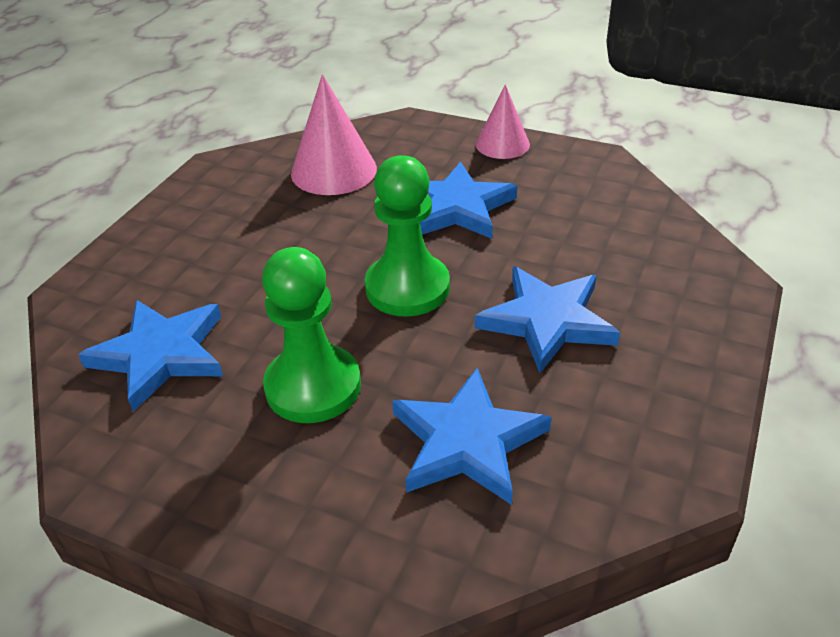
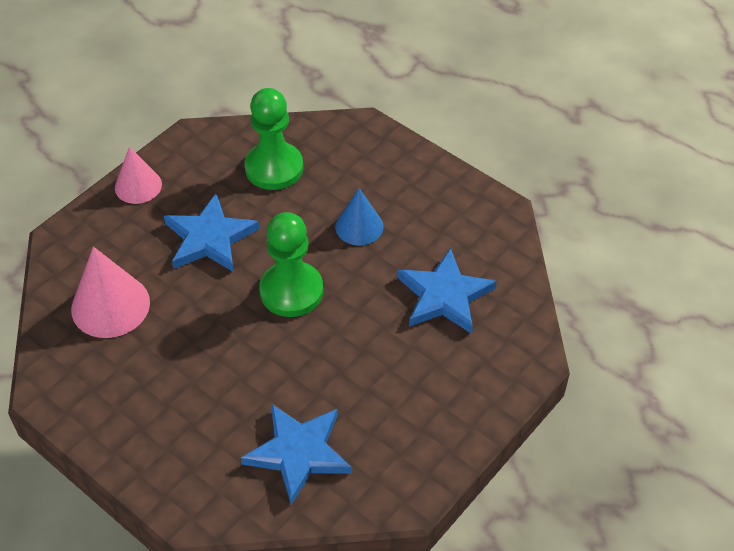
camera: 75 degrees left, 10 degrees up
(313, 386) = (368, 364): green pawn -> green pawn (274, 168)
(547, 321) = (359, 226): blue star -> blue cone

